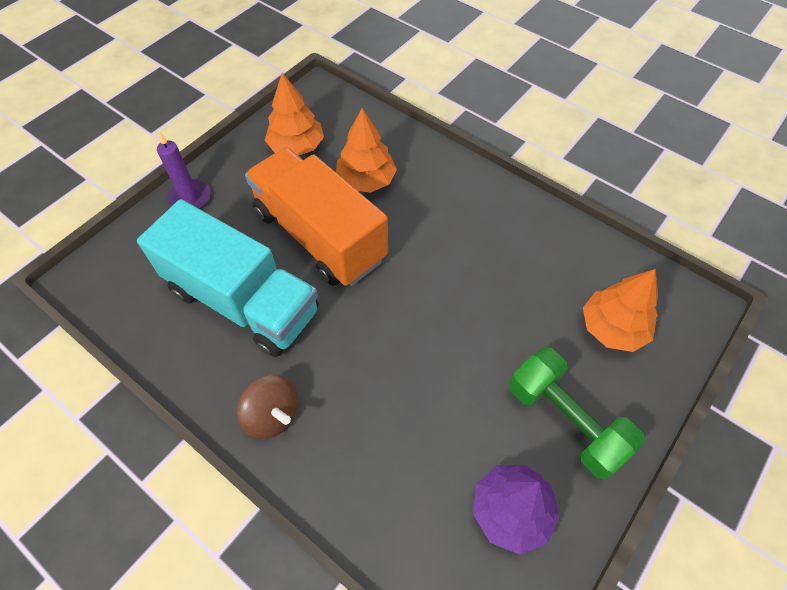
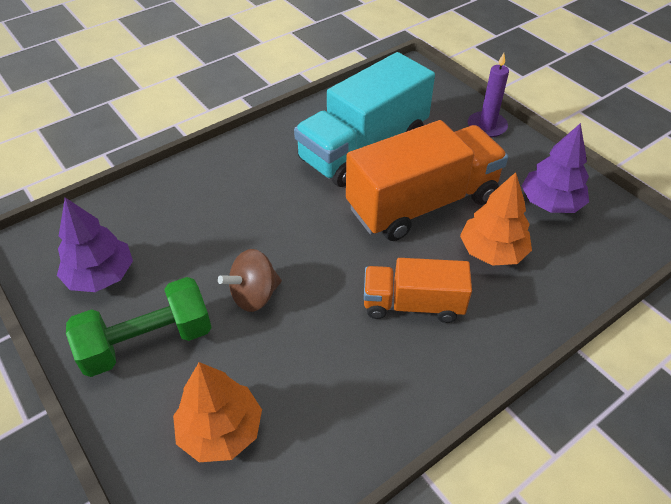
camera: 105 degrees right, 10 degrees down
(272, 415) = (254, 154): brown spinning top -> brown spinning top (254, 295)
(296, 146) = (551, 203): orange tree -> purple tree
(442, 225) = (413, 304): none -> orange truck

